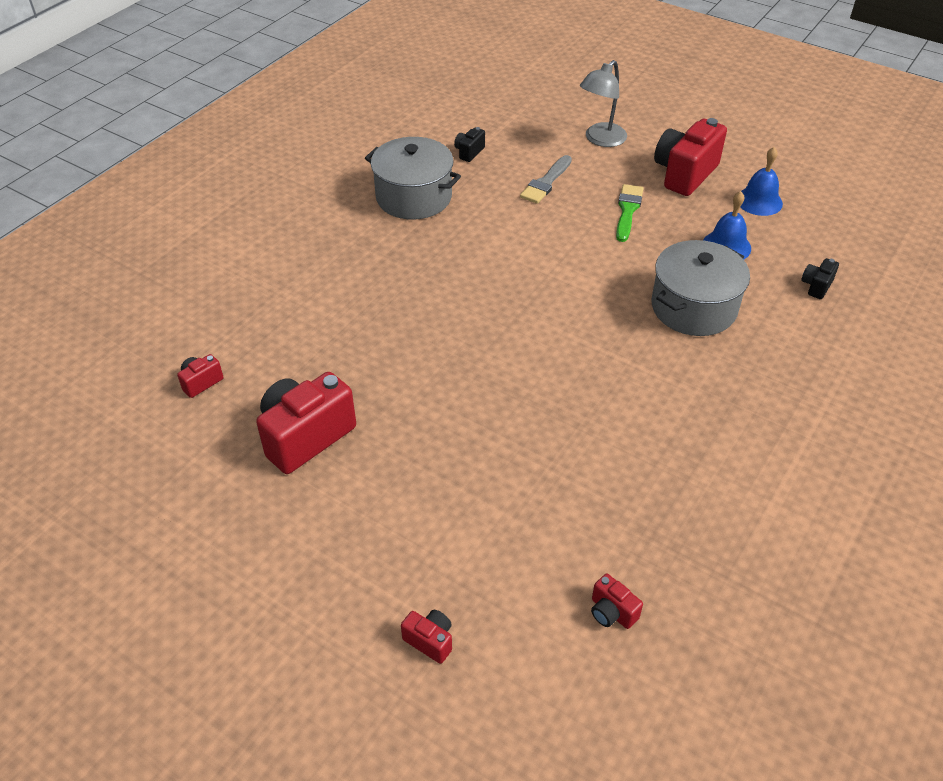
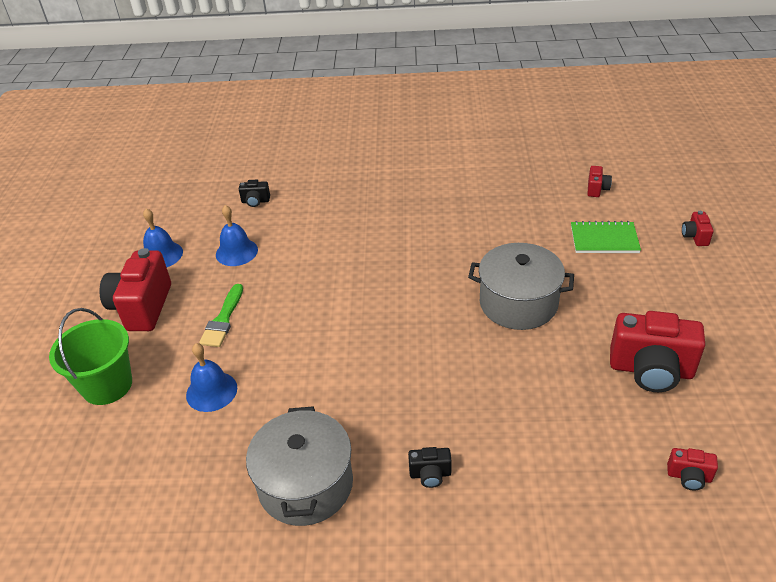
camera: 120 degrees left, 5 degrees down
(469, 152) = (189, 483): black camera -> black camera (430, 474)
(506, 540) = (604, 239): none -> green notebook
(546, 182) = (211, 391): grey brush -> blue bell
(600, 140) = (107, 385): grey lamp -> green bucket
(627, 210) = (223, 320): green brush -> green brush turned 60 degrees counterclockwise
(684, 174) = (142, 307): red camera -> red camera turned 90 degrees clockwise
(693, 307) = (324, 243): grey pot -> grey pot (518, 303)

